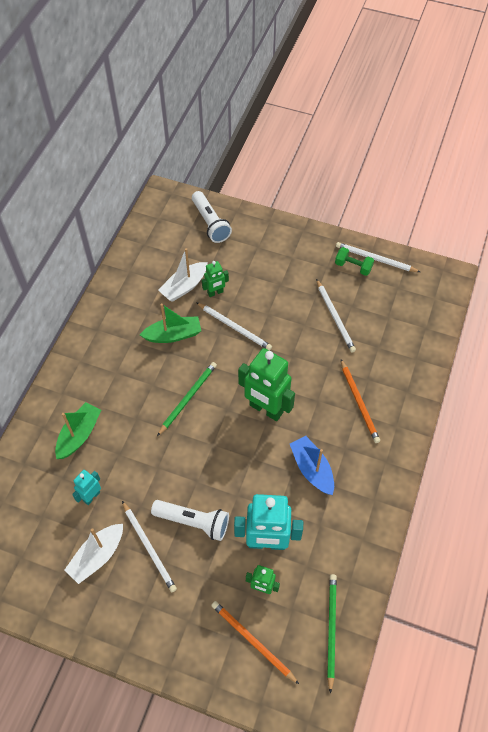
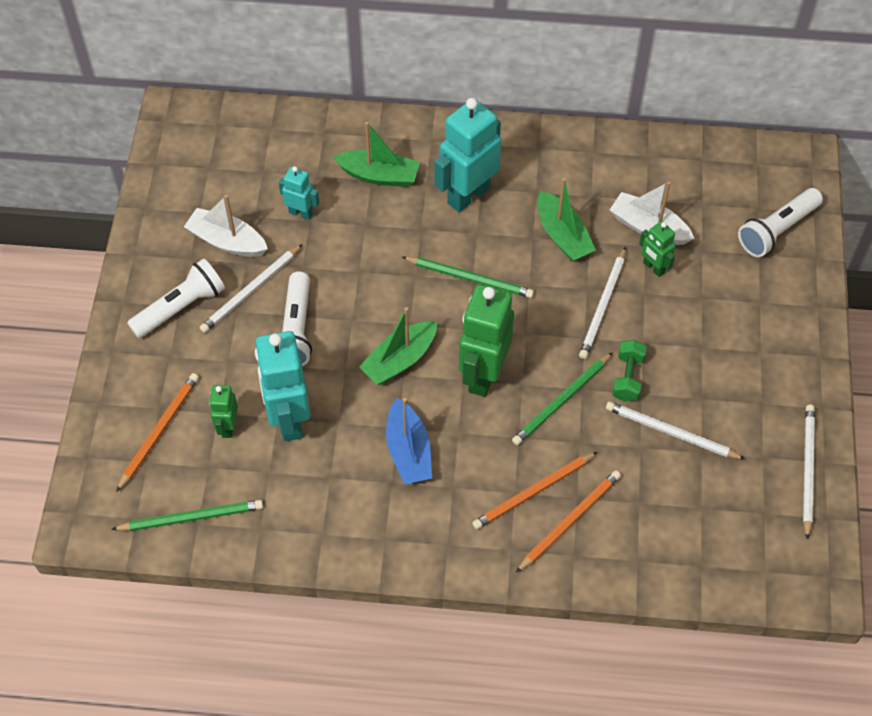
camera: 75 degrees right, 0 degrees up
(119, 382) = (468, 195): none -> turquoise robot
(146, 604) = (181, 307): none -> white flashlight
(239, 458) = (399, 360): none -> green boat
(298, 369) = (561, 401): none -> green pencil
(312, 469) = (408, 451): blue boat -> blue boat turned 120 degrees clockwise
(335, 317) = (671, 432): white pencil -> white pencil turned 60 degrees clockwise
(353, 267) = (778, 440): green dumbbell -> green dumbbell (627, 377)
(383, 387) = (570, 521): none -> orange pencil

